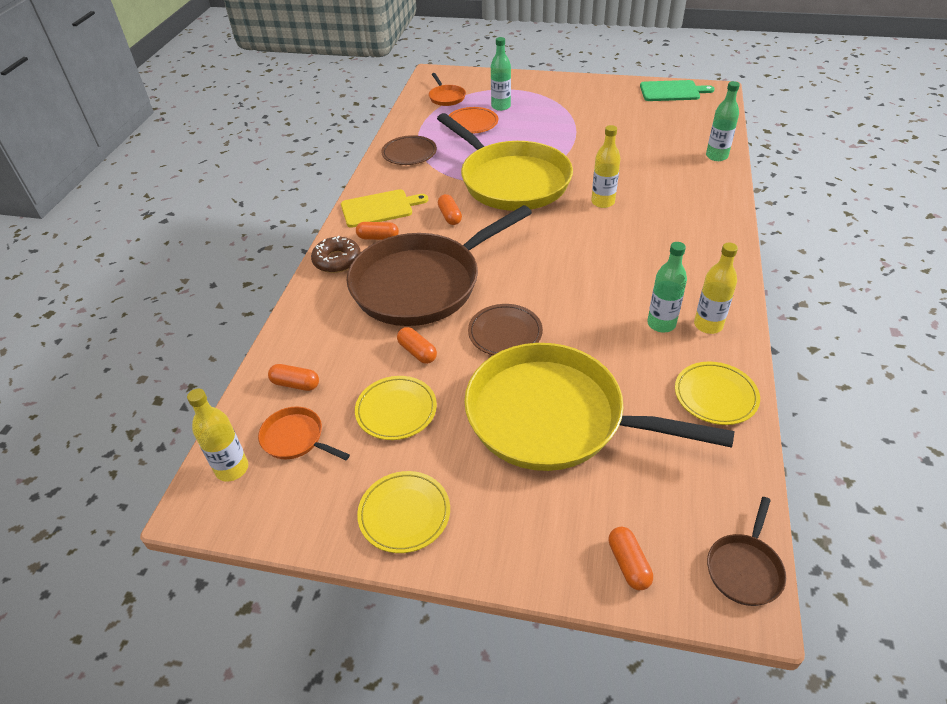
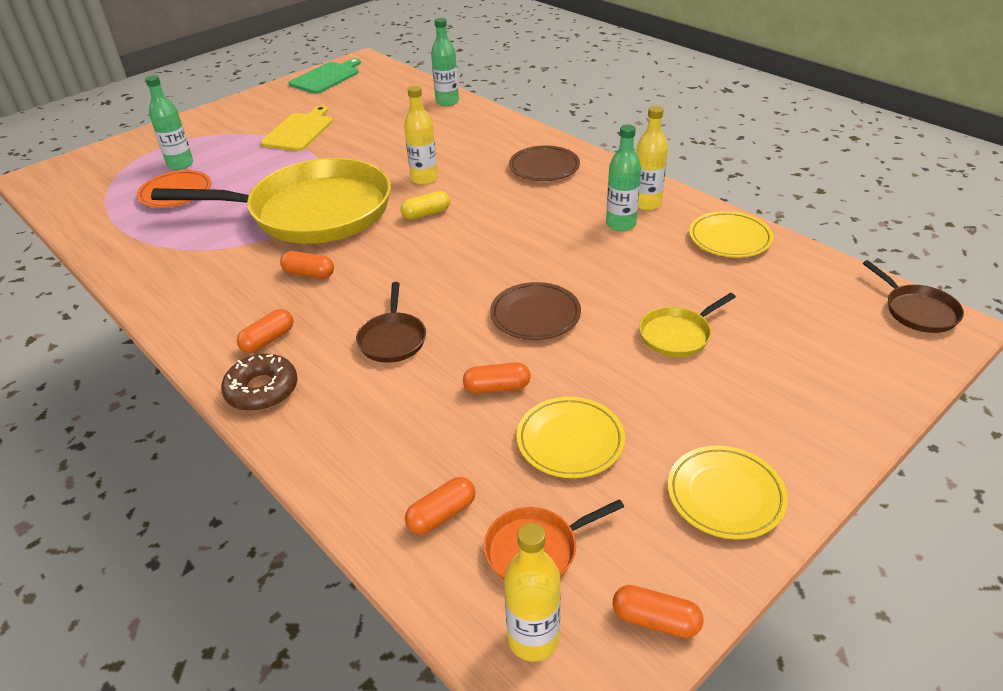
camera: 55 degrees left, 5 degrees down
(380, 208) = (217, 317): yellow cutting board -> yellow cutting board (299, 131)
(409, 153) = (152, 255): brown plate -> brown plate (544, 167)
(422, 283) = (392, 339): brown pan -> brown pan, size x0.40
(446, 97) = (97, 188): orange pan -> none
(554, 417) = (677, 335): yellow pan -> yellow pan, size x0.40
(563, 226) = (426, 214): none -> yellow capsule
(628, 564) = (879, 369): orange capsule -> orange capsule (655, 620)

